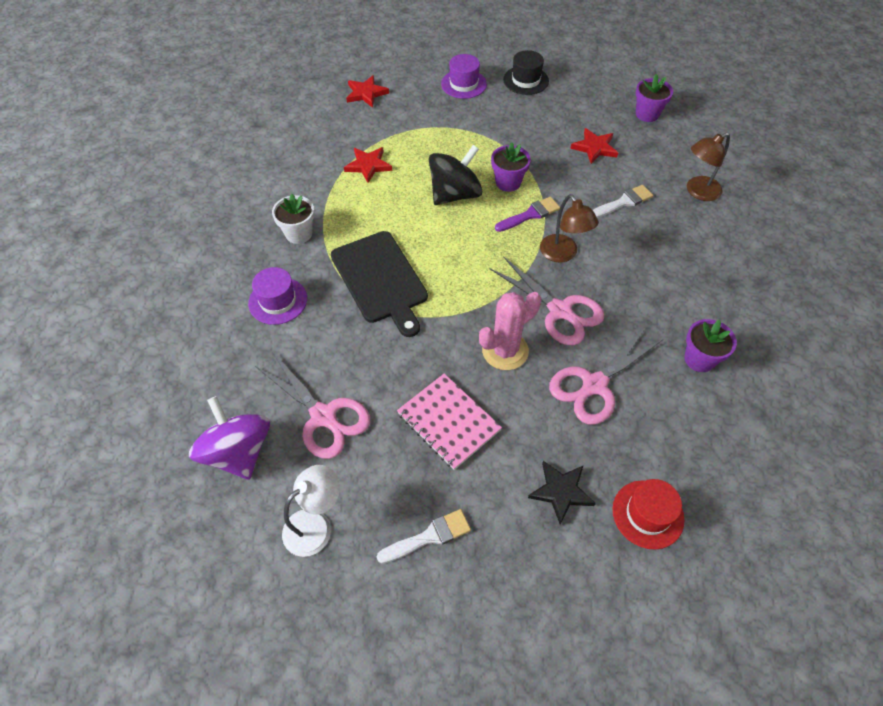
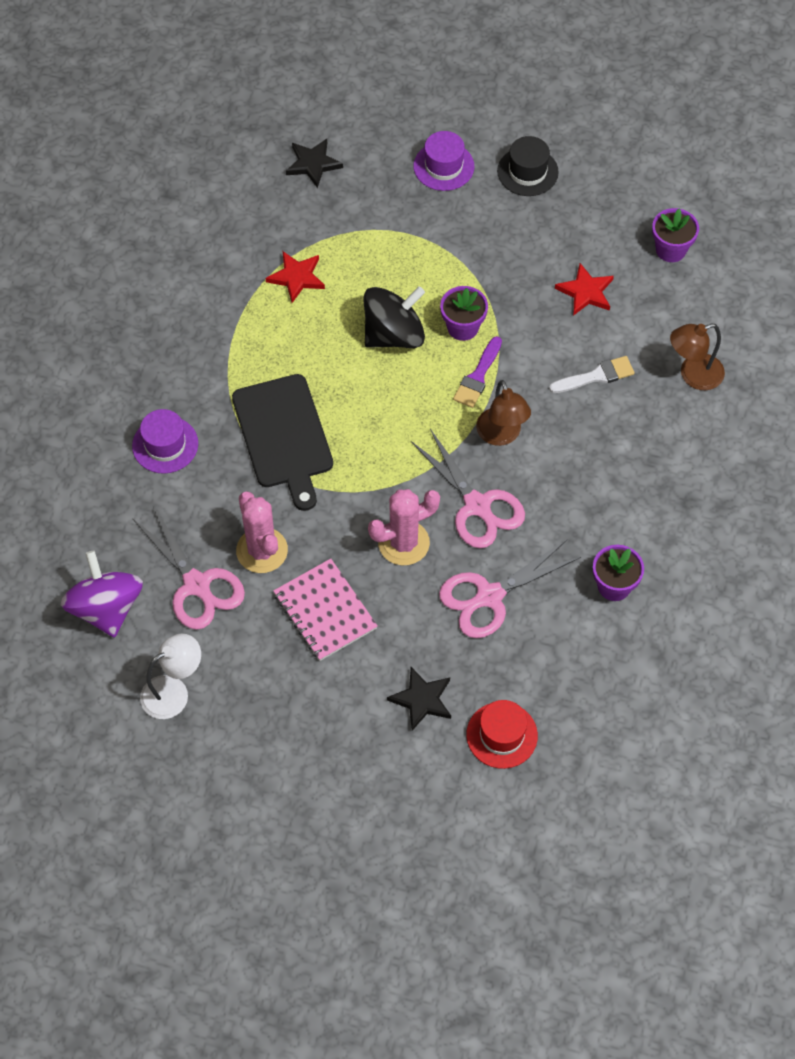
camera: 10 degrees right, 5 degrees up
(299, 233) = (199, 361): white flower pot -> none
(366, 93) = (313, 164): red star -> black star
(379, 376) = (262, 550): none -> pink cactus
(429, 536) = (281, 720): white brush -> none
(530, 214) = (478, 376): purple brush -> purple brush turned 135 degrees clockwise

